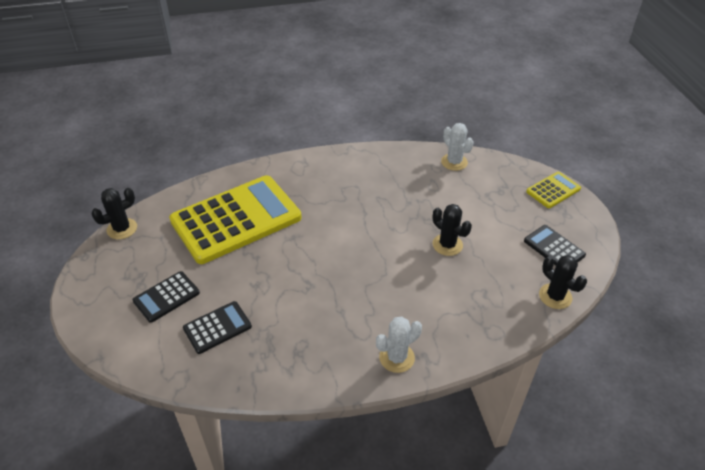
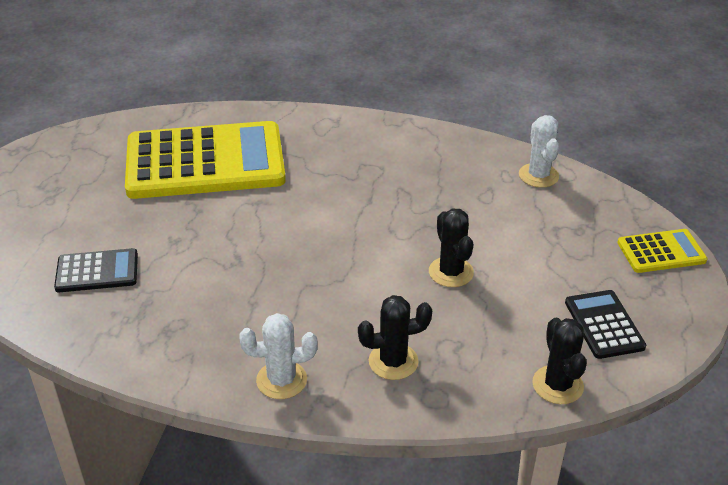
camera: 25 degrees right, 5 degrees down
(122, 229) = (72, 135): black cactus -> black cactus (393, 361)
(166, 297) = (67, 220): black calculator -> none

